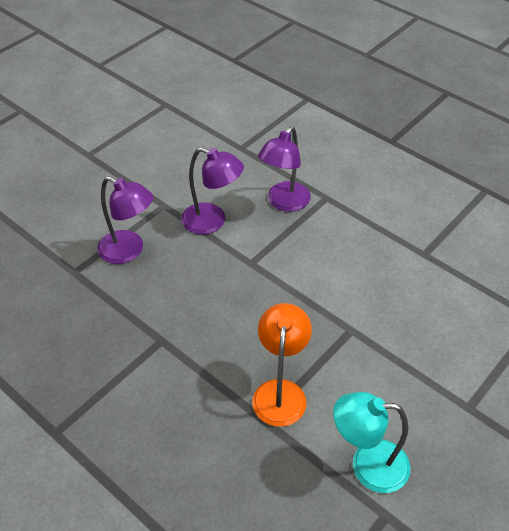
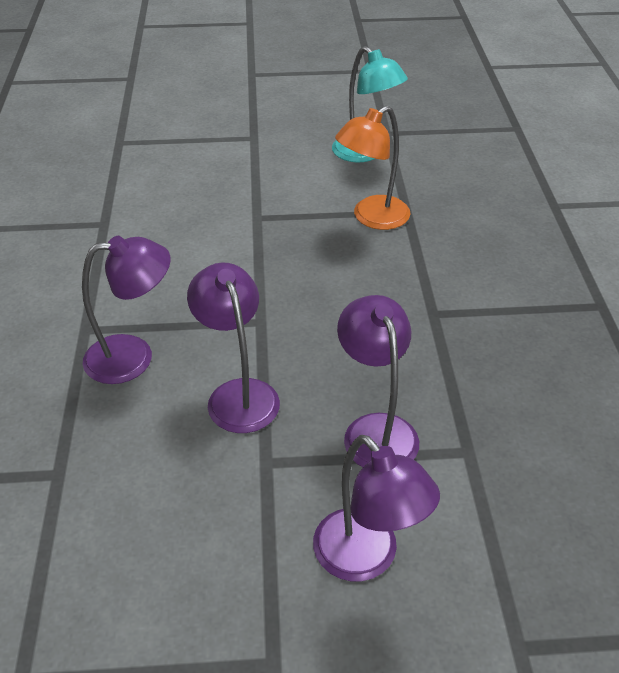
camera: 135 degrees left, 5 degrees down
(83, 202) = (367, 558): none -> purple lamp

